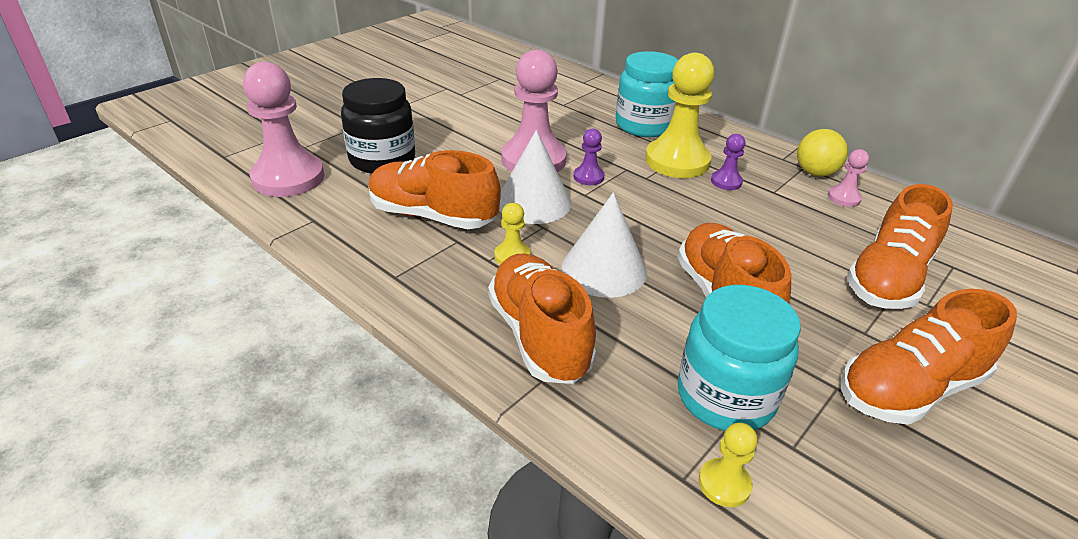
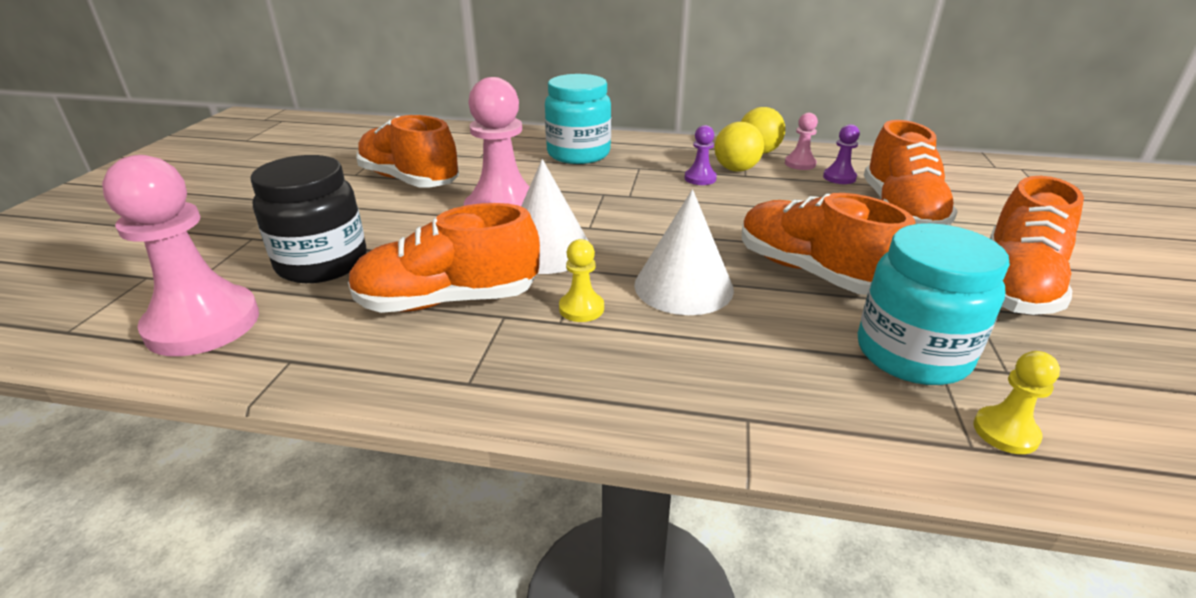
camera: 30 degrees left, 5 degrees down
(539, 335) = (695, 375): orange shoe -> orange shoe (409, 180)
(588, 177) = (576, 211): purple pawn -> purple pawn (839, 177)
(677, 161) = (641, 174): yellow pawn -> none
(771, 183) = (736, 169): none -> yellow ball

